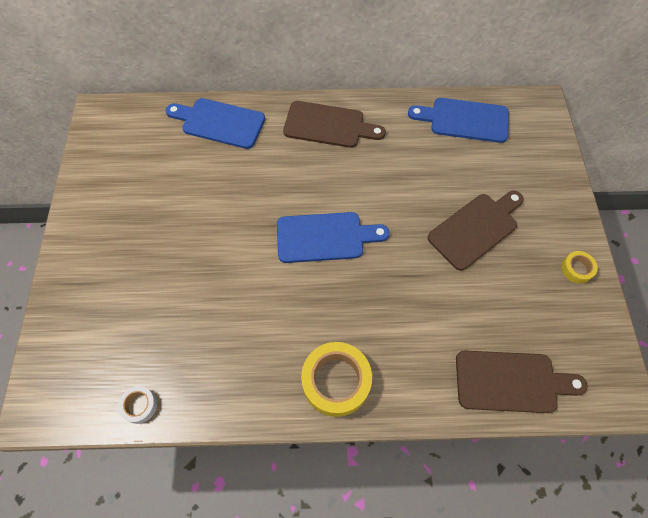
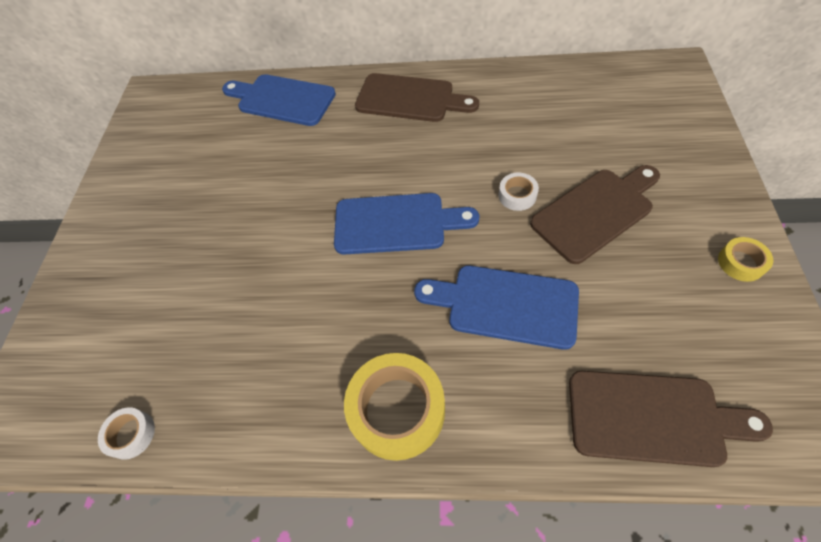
camera: 10 degrees right, 5 degrees down
(417, 214) = (517, 195): none -> white tape
(464, 120) = (579, 88): blue cutting board -> blue cutting board (505, 305)

